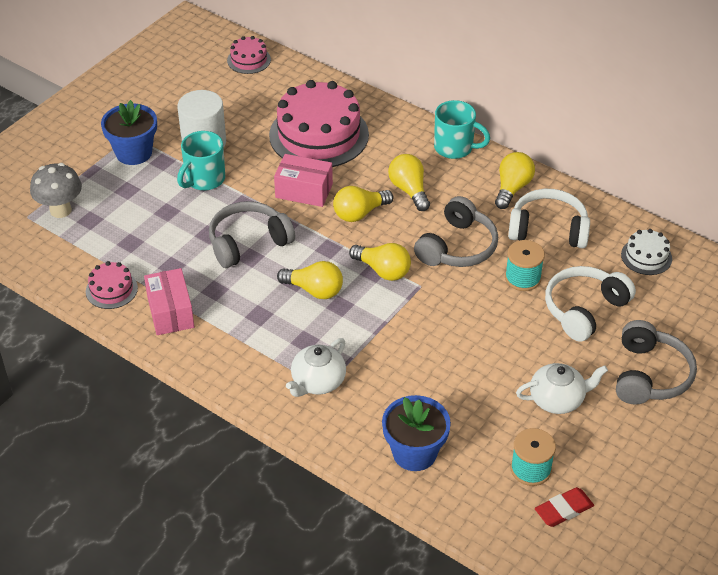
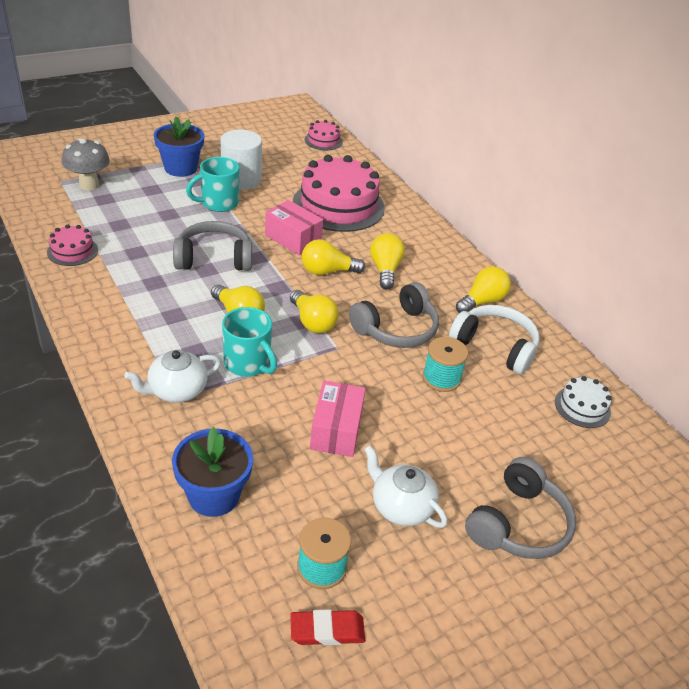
camera: 20 degrees right, 5 degrees down
(170, 312) = (103, 285): pink box -> pink box (336, 430)
(455, 148) = (450, 253): turquoise mug -> turquoise mug (248, 363)
(557, 399) = (400, 506): white teapot -> white teapot turned 150 degrees counterclockwise
(584, 309) = (486, 430): white headphones -> none

